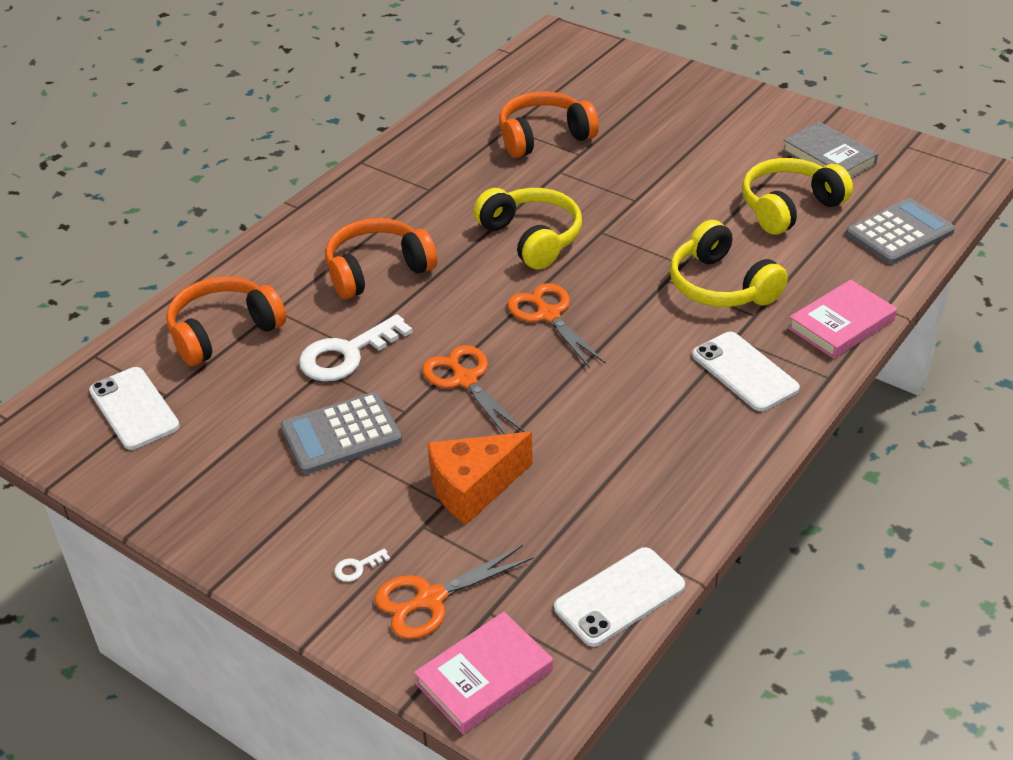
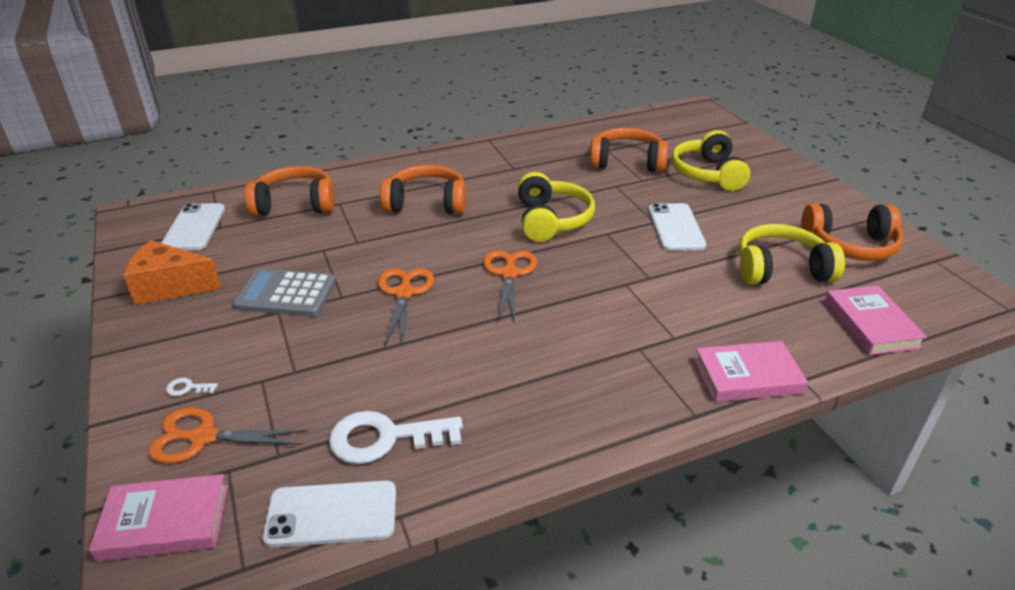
camera: 30 degrees right, 5 degrees down
(347, 354) = (349, 246): white key -> white key (385, 438)
(473, 488) = (325, 370): orange cheese -> orange cheese (170, 287)
(721, 286) = (666, 305): yellow headphones -> yellow headphones (707, 174)
(744, 372) = (622, 378): white phone -> white phone (675, 227)
(828, 158) = (850, 246): grey book -> orange headphones
(899, 233) = (871, 324): grey calculator -> pink book

